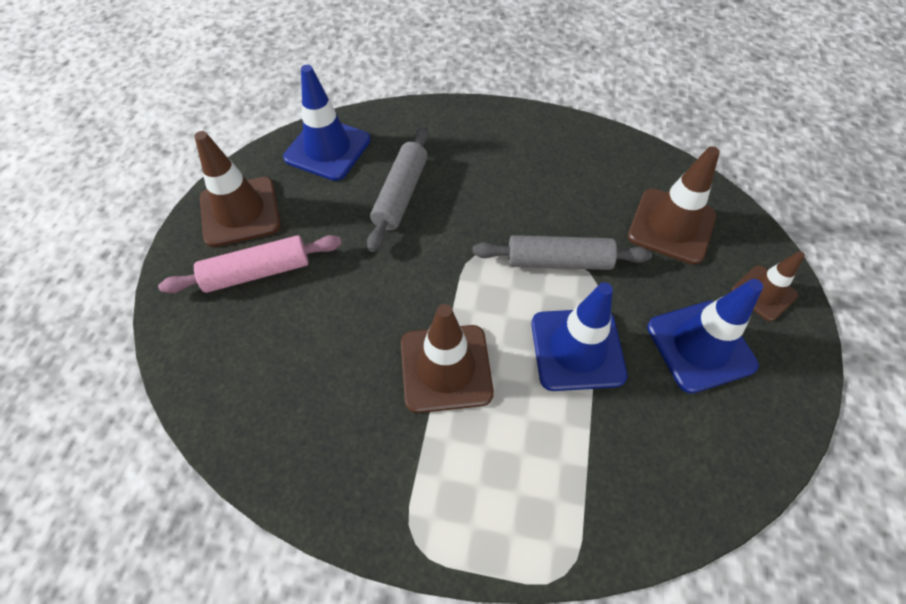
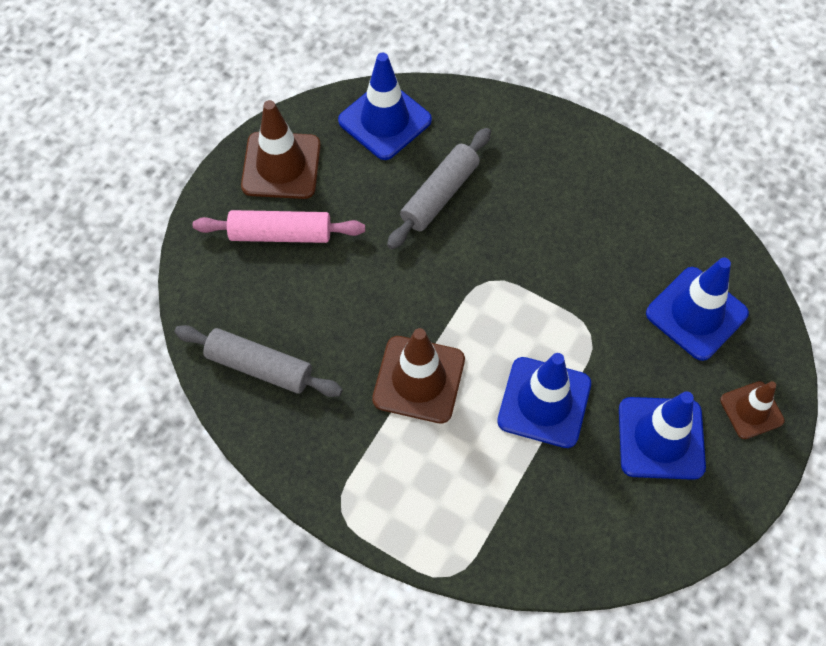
camera: 20 degrees right, 5 degrees up
(558, 261) = (565, 313): grey rolling pin -> grey rolling pin (259, 366)
(671, 226) = (696, 313): brown traffic cone -> blue traffic cone

